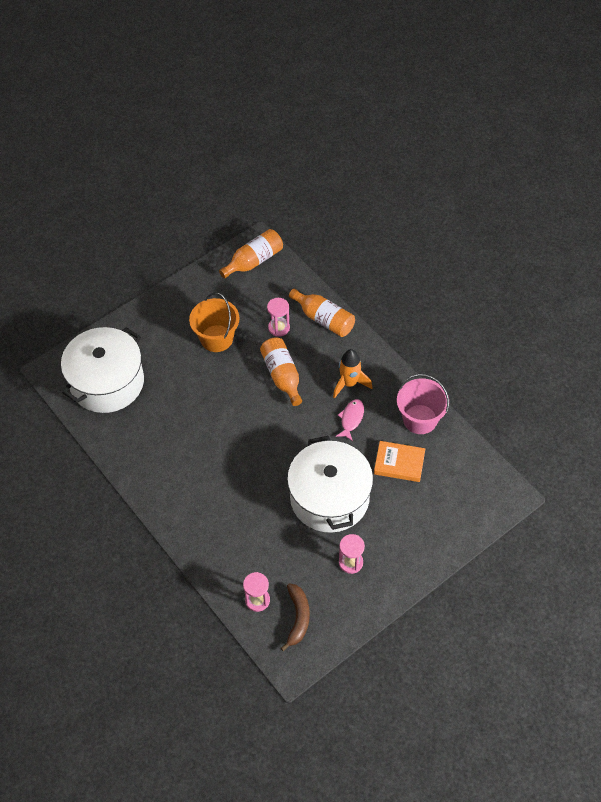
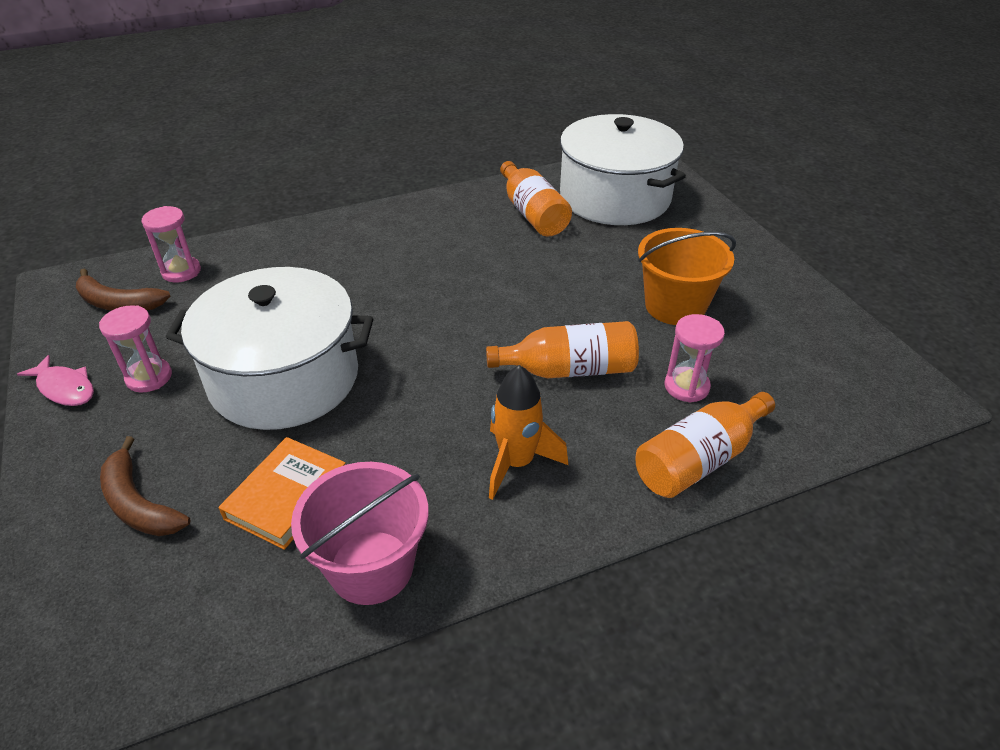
camera: 105 degrees right, 15 degrees down
(254, 261) = (868, 383): orange bottle -> orange bottle (532, 213)
(351, 419) = (430, 446): pink fish -> pink fish (65, 388)
(424, 519) = (139, 503): none -> brown banana

